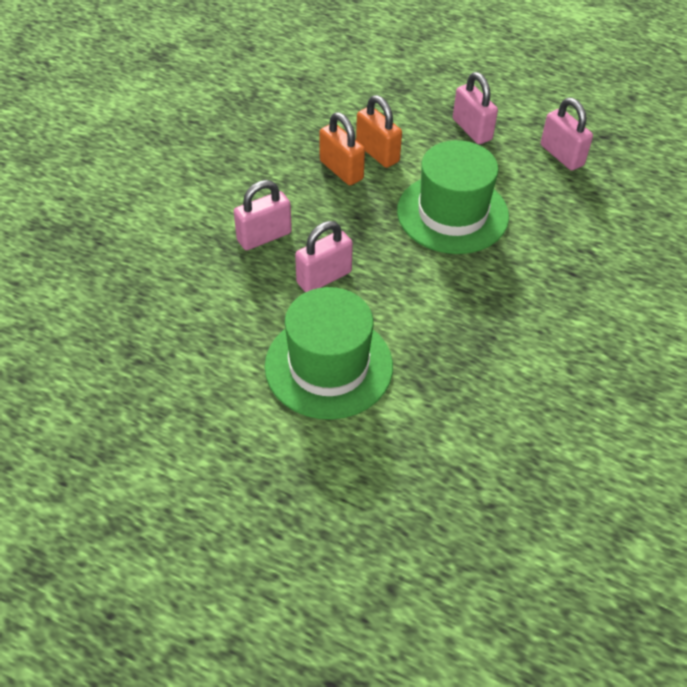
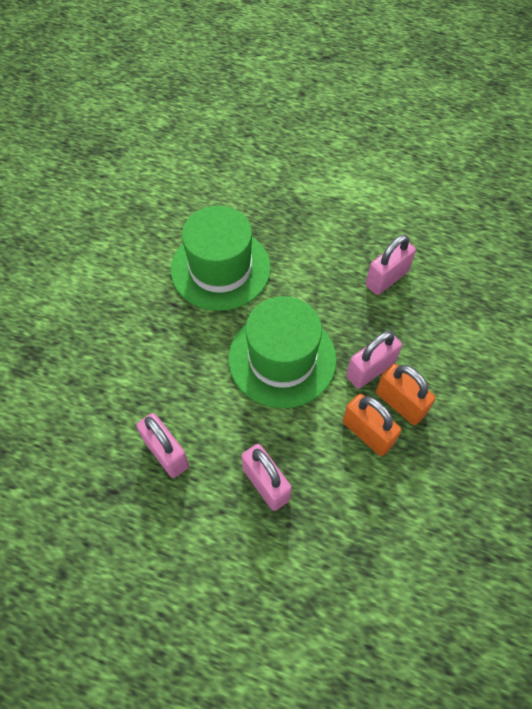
camera: 175 degrees right, 10 degrees up
(264, 236) = (450, 314): pink padlock -> pink padlock (370, 370)
(328, 366) = (365, 207): green hat -> green hat (220, 268)

